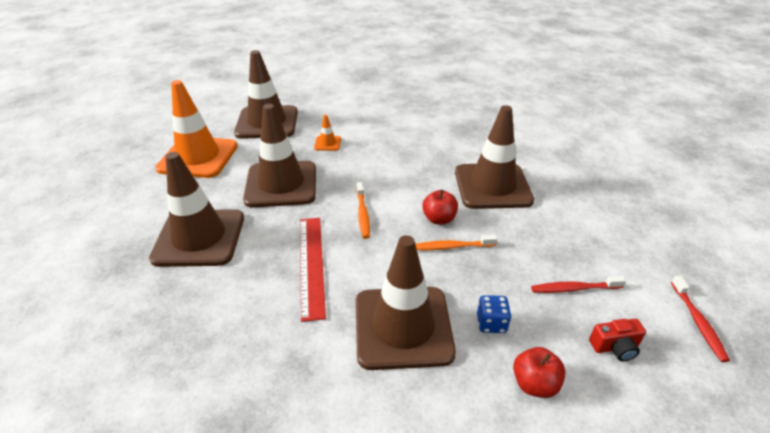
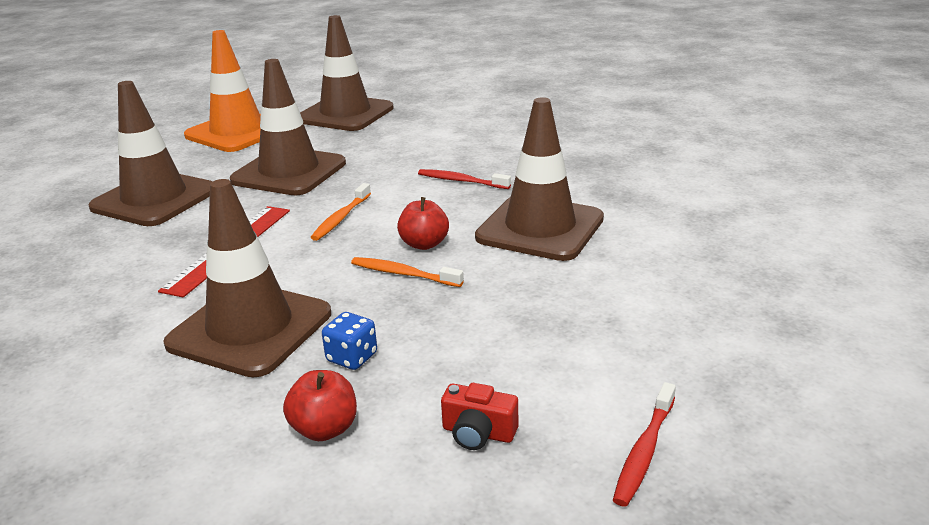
camera: 30 degrees right, 10 degrees down
(327, 143) = (387, 145): orange traffic cone -> none
(574, 288) = (506, 359): red toothbrush -> red toothbrush (461, 181)

